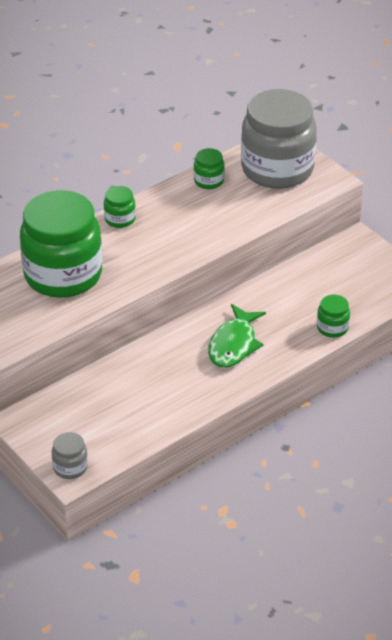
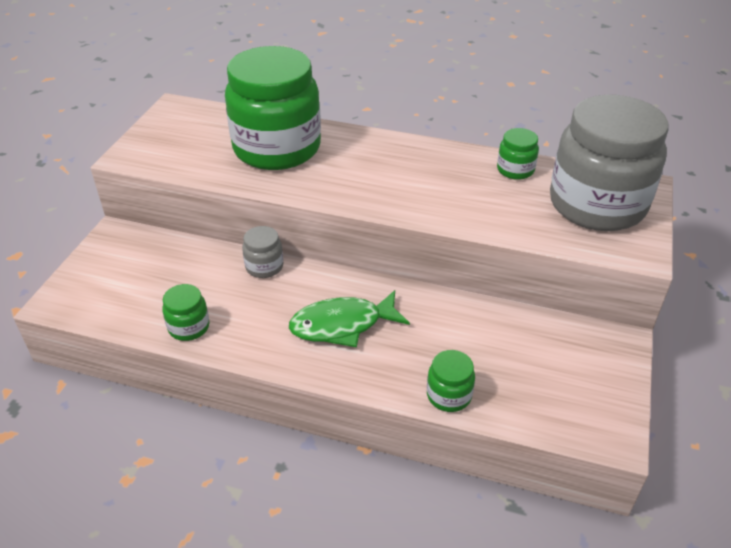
camera: 55 degrees right, 0 degrees up
(70, 467) = (68, 296): grey jar -> grey jar (264, 267)
(120, 219) = (391, 144): green jar -> green jar (189, 327)

